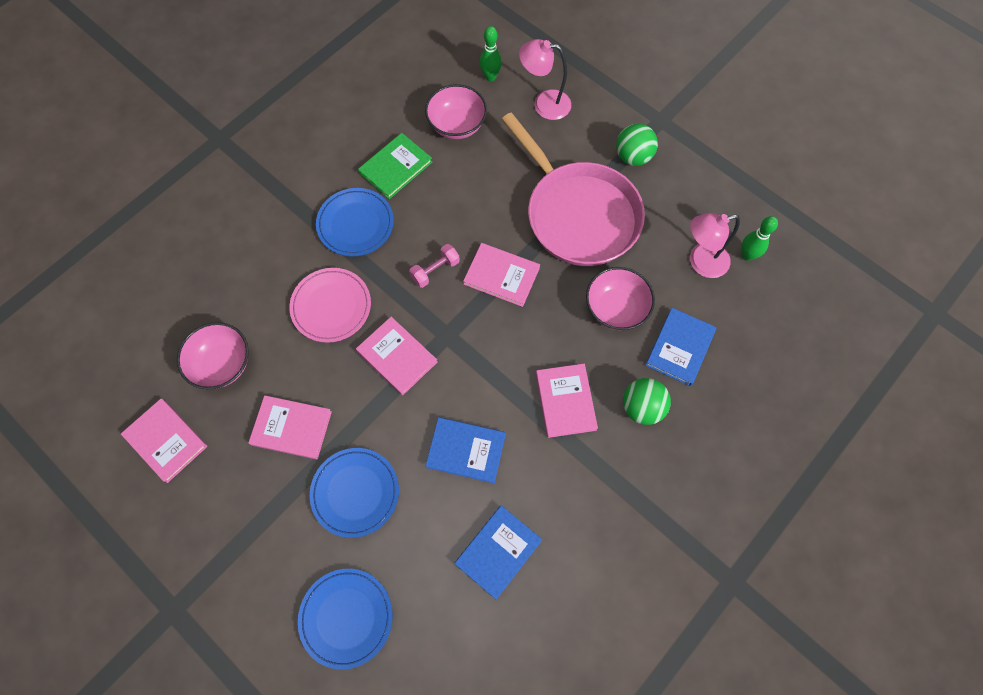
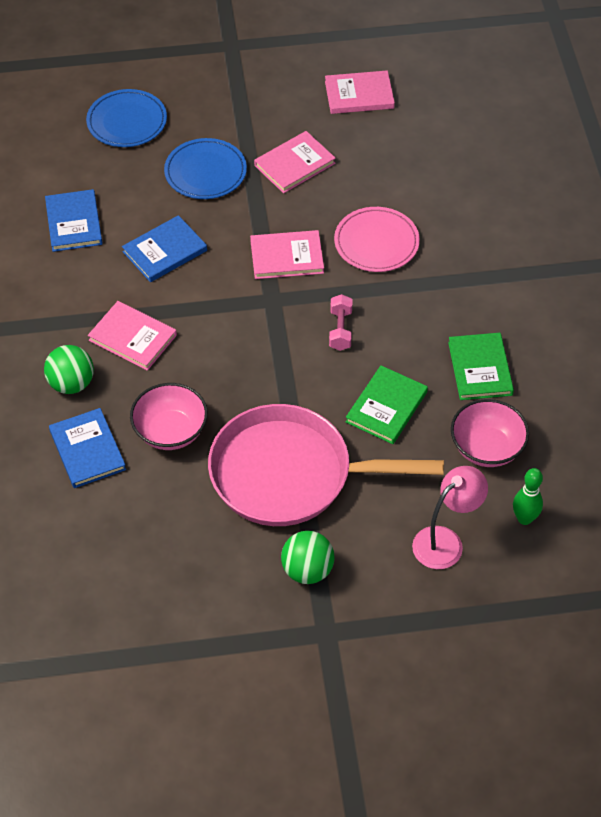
camera: 130 degrees right, 15 degrees down
(222, 364) = (391, 153): pink bowl -> none
(355, 224) = (444, 304): blue plate -> none
(475, 198) = (386, 407): none -> green book
(501, 276) = (287, 372): pink book -> none
(701, 262) = (142, 533): pink lamp -> none
(747, 255) = (109, 577): green bowling pin -> none

